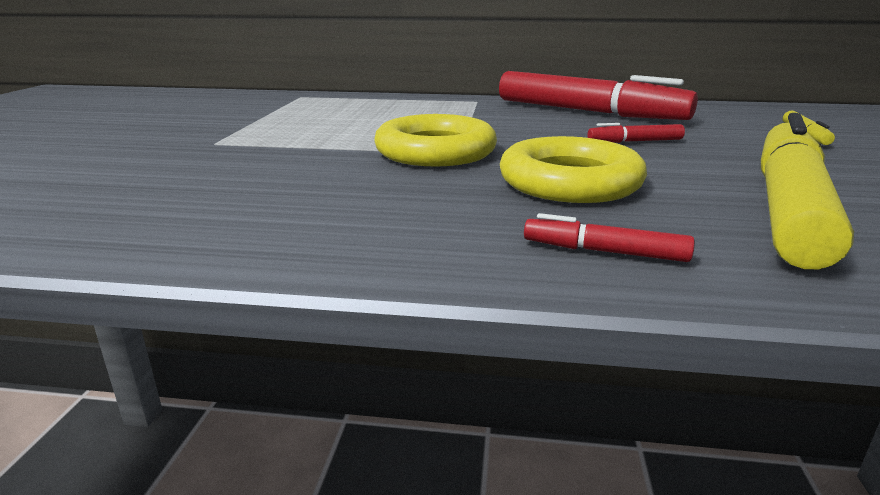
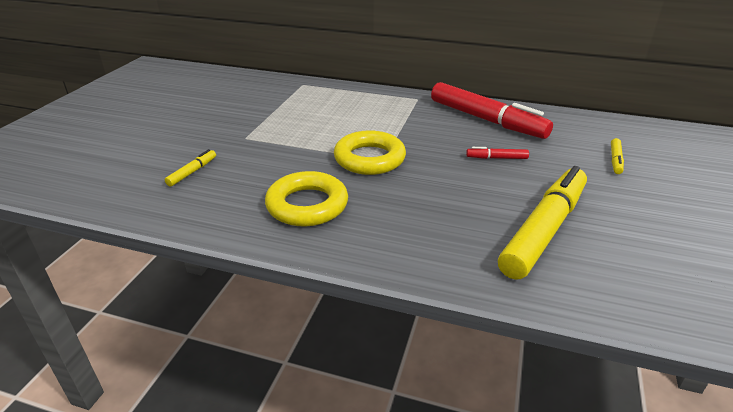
camera: 10 degrees right, 10 degrees up
(112, 182) = (192, 172): none -> yellow marker
(570, 182) = (434, 196): yellow ring -> yellow ring (307, 205)
(604, 251) = (422, 253): red marker -> none

